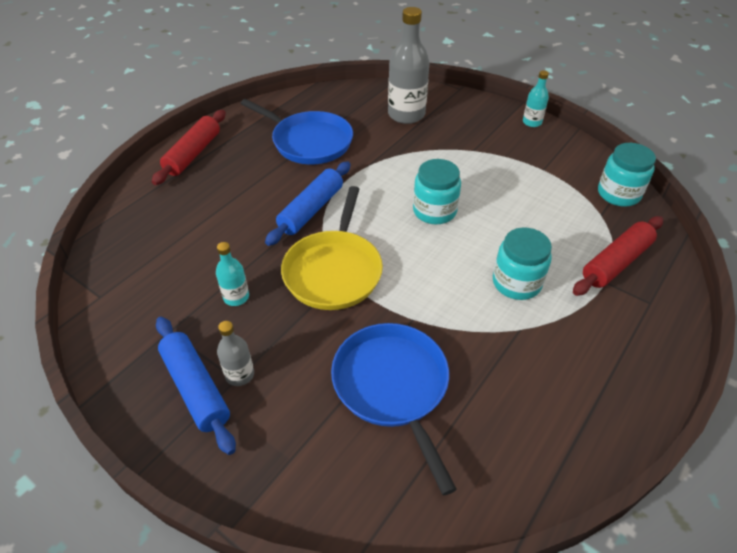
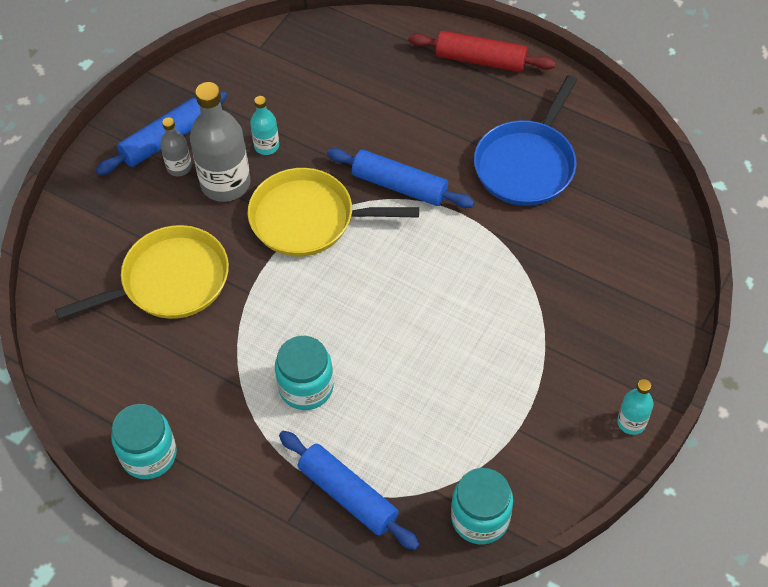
camera: 85 degrees right, 10 degrees up
(392, 386) = (170, 281): blue pan -> yellow pan
(406, 115) = (613, 264): grey bottle -> grey bottle (225, 183)
(434, 211) = (414, 305): turquoise jar -> turquoise jar (149, 454)
(616, 262) = (348, 495): red rolling pin -> blue rolling pin

